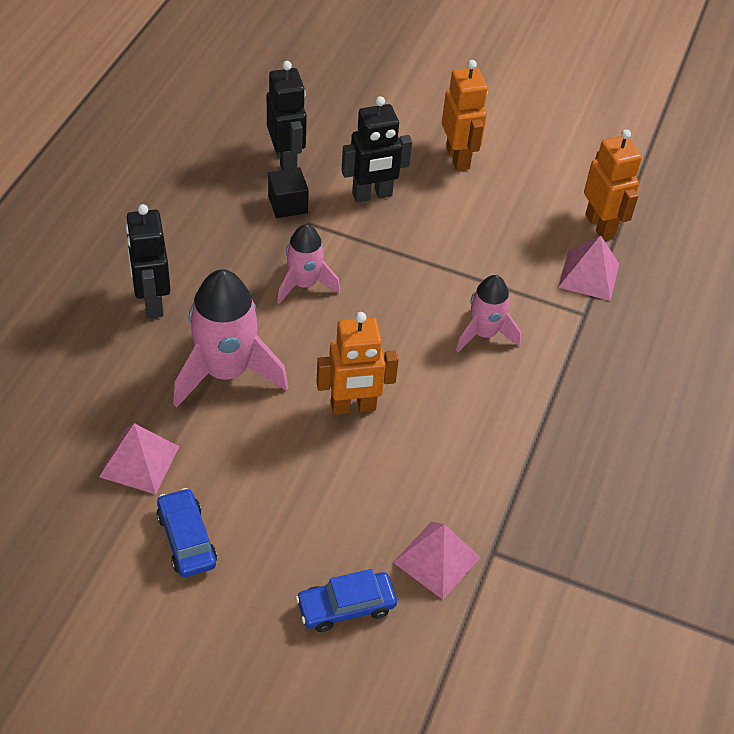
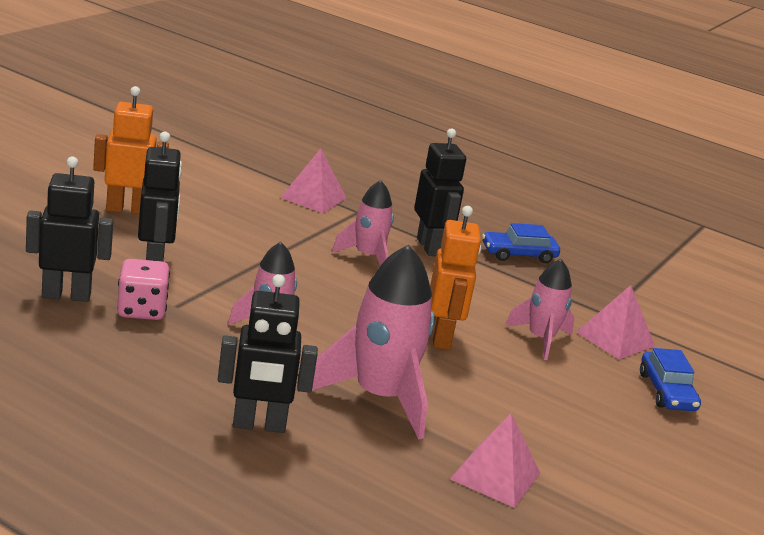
camera: 80 degrees left, 25 degrees down
(186, 539) = (597, 463): blue car -> blue car (518, 254)
(287, 204) = (141, 310): black cube -> pink dice
(396, 489) = (540, 339): none -> pink rocket
(543, 381) = (429, 247): none -> black robot
(600, 226) = (256, 177): orange robot -> none

